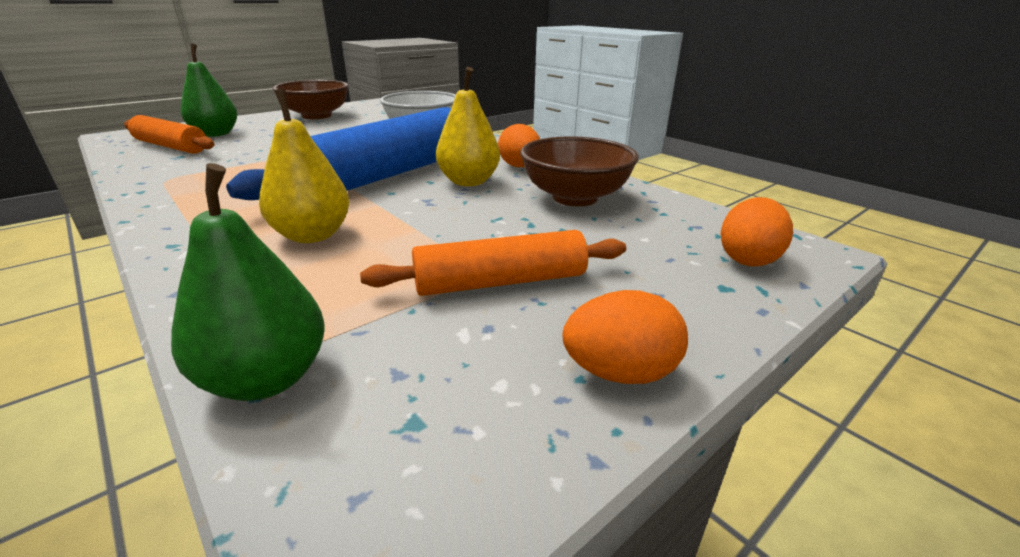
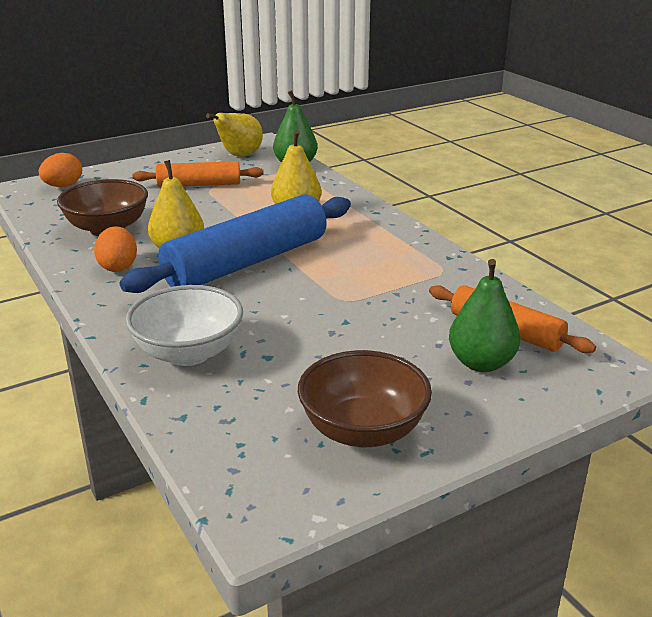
camera: 170 degrees left, 0 degrees up
(441, 415) = (239, 156): none -> yellow pear
(619, 373) = (176, 159): orange egg -> none

